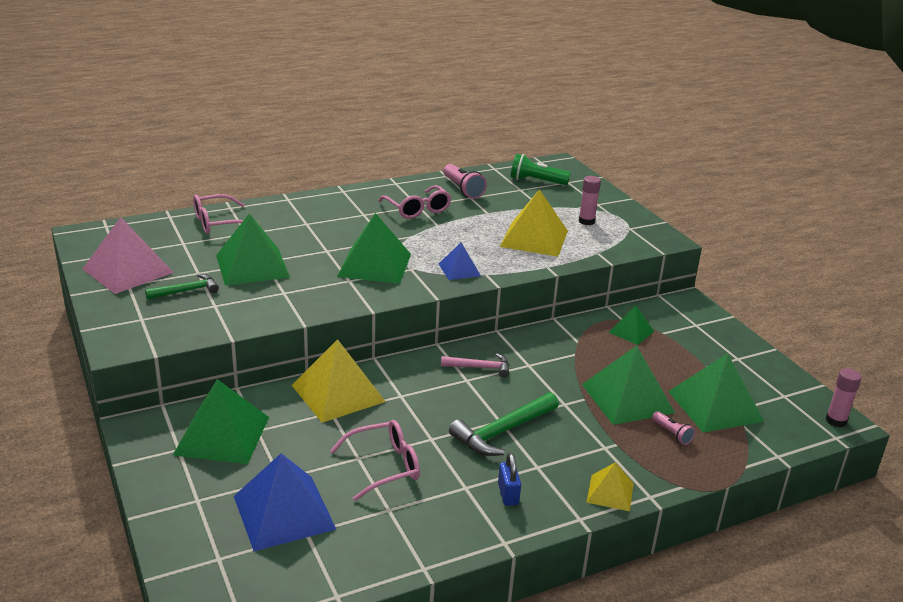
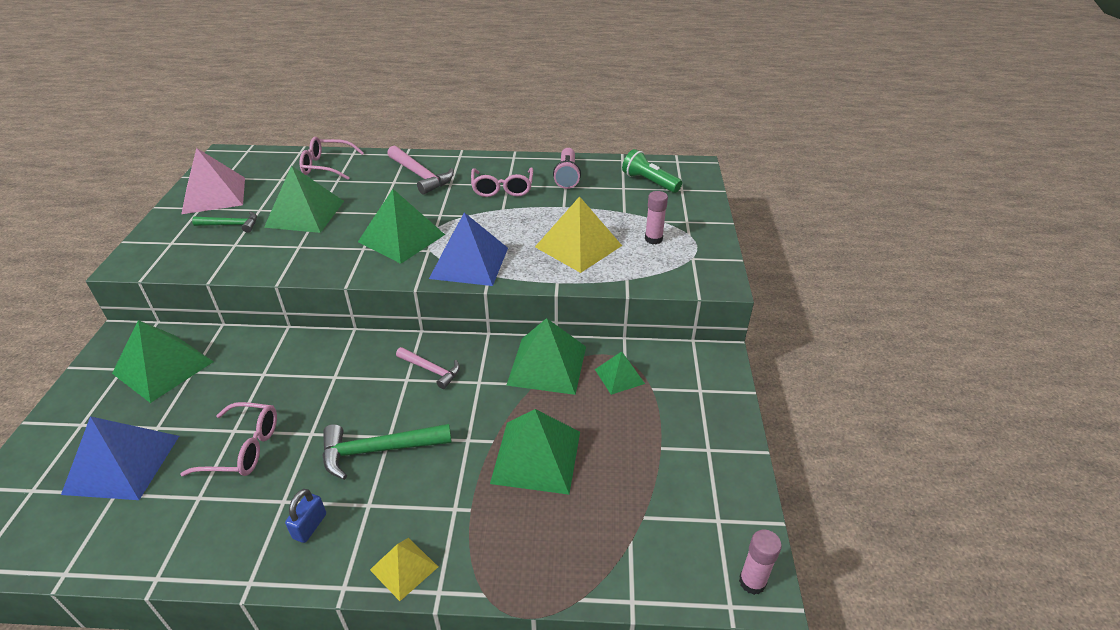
camera: 30 degrees right, 10 degrees up
(327, 213) = (421, 176): none -> pink hammer
(338, 393) = (288, 356): yellow pyramid -> none
(459, 269) = (469, 263): blue pyramid -> blue pyramid, size x1.84
(672, 434) = (539, 520): pink flashlight -> none
(715, 406) = (622, 503): green pyramid -> green pyramid (547, 365)

